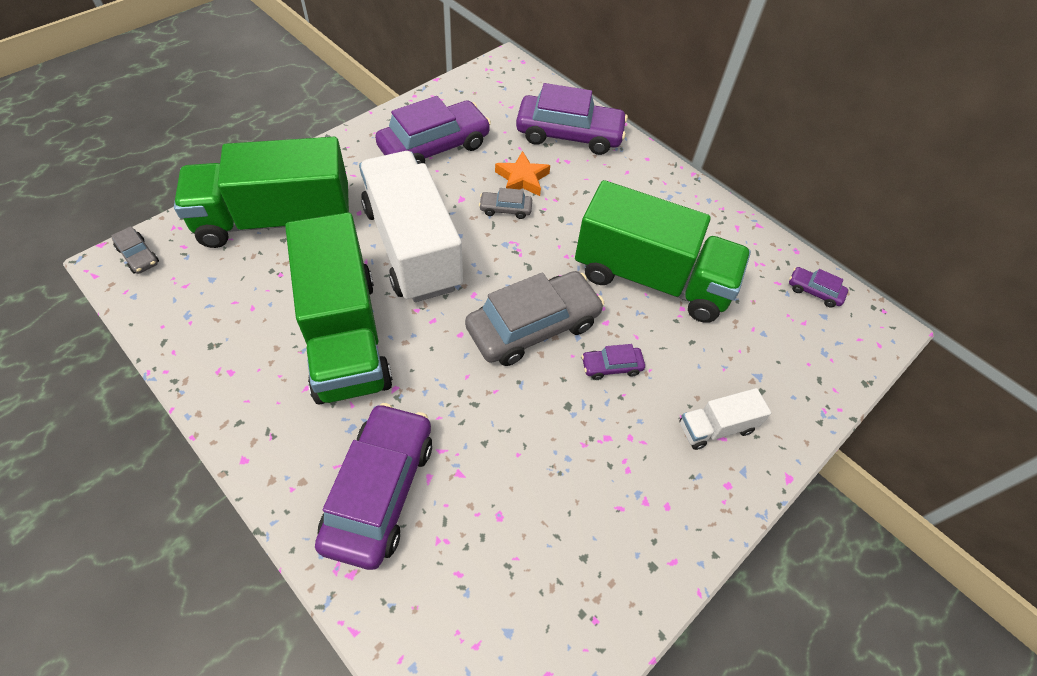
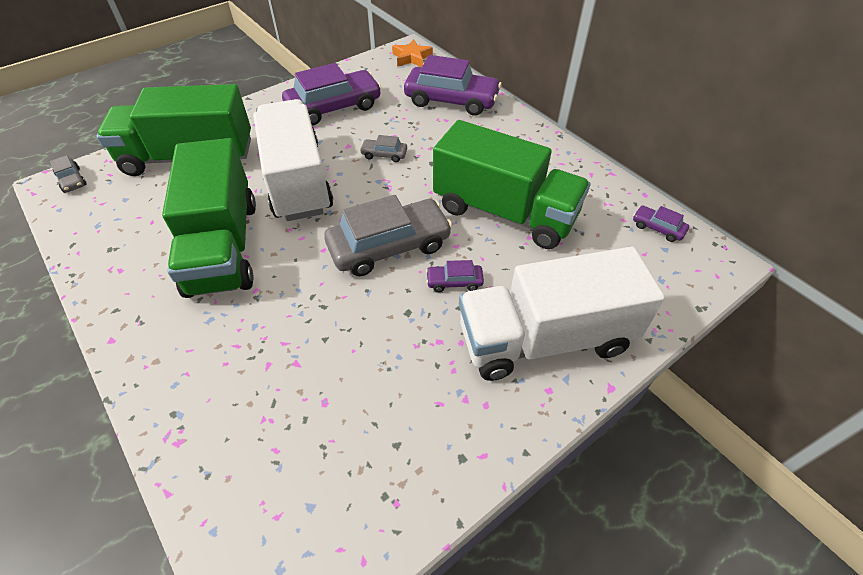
camera: 10 degrees right, 5 degrees down
(380, 491) = (221, 373): purple car -> none
(522, 179) = (403, 132): orange star -> orange star (412, 57)
(716, 427) = (545, 338): white truck -> white truck, size x2.28

